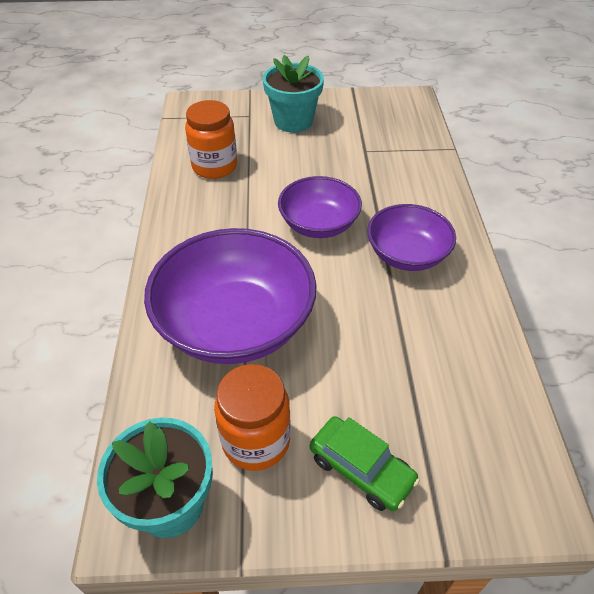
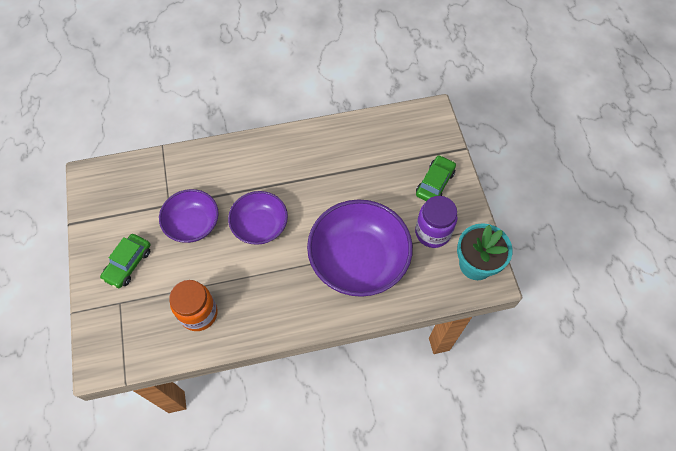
camera: 100 degrees left, 15 degrees up
(256, 441) = (432, 232): orange jar -> purple jar
(293, 121) = (128, 264): turquoise flower pot -> green car
(407, 254) = (282, 171): purple bowl -> purple bowl (193, 224)

